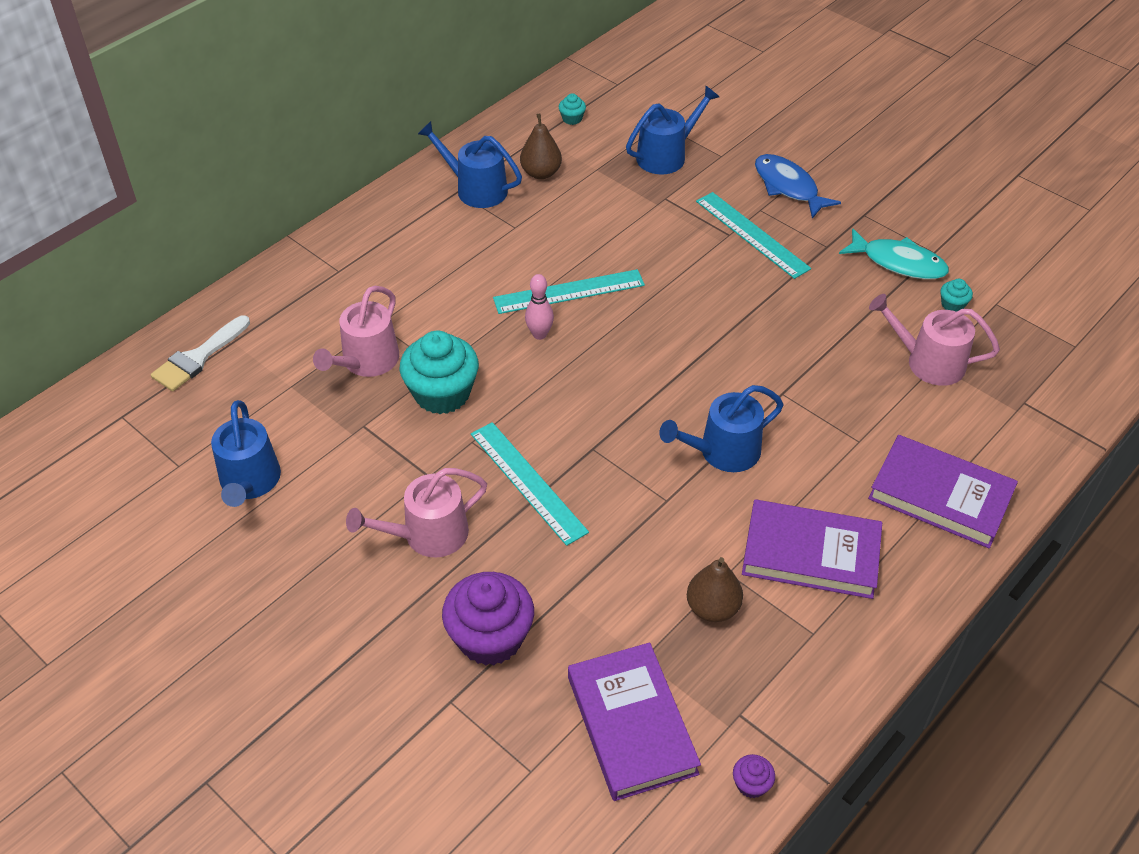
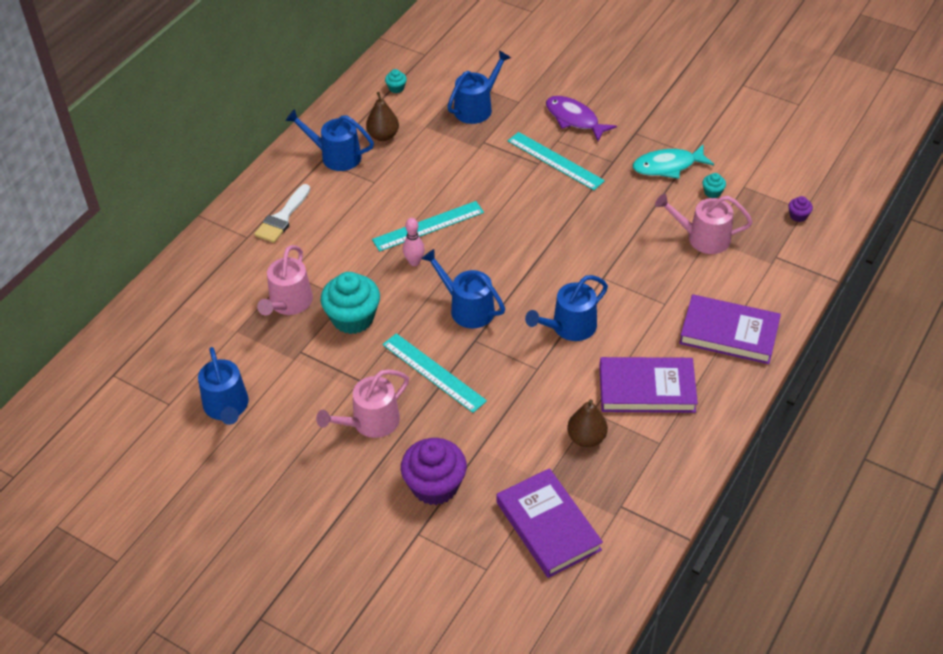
camera: 10 degrees left, 0 degrees up
(198, 358) = (158, 321): white brush -> white brush (282, 218)
(593, 405) = (467, 308): none -> blue watering can
(751, 784) = (638, 550): purple cupcake -> purple cupcake (798, 216)
(788, 187) = (574, 119): blue fish -> purple fish
(898, 262) = (667, 166): turquoise fish -> turquoise fish turned 150 degrees clockwise

